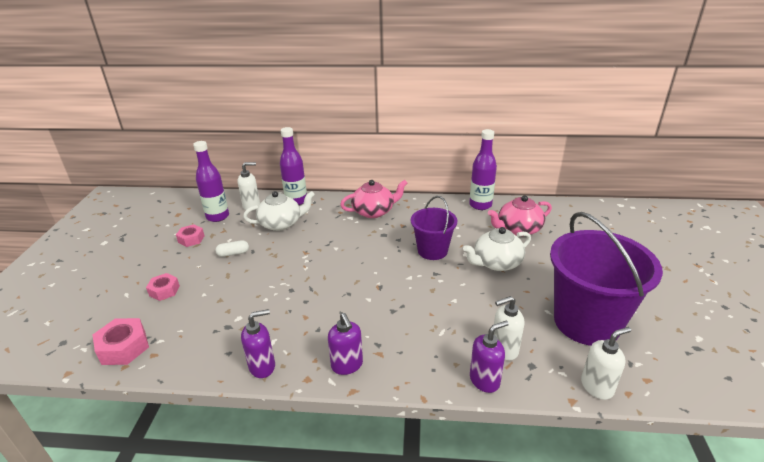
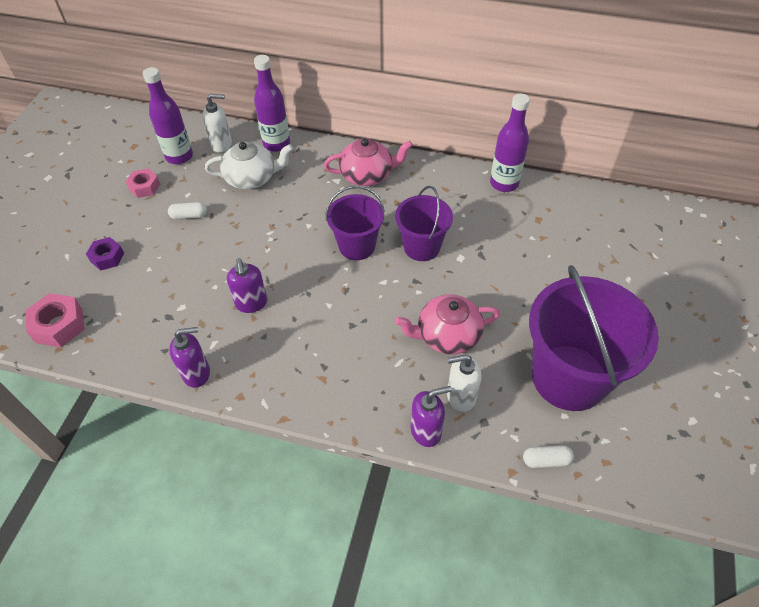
camera: 10 degrees right, 20 degrees up
(164, 291) = (107, 257): pink nut -> purple nut
(347, 365) = (285, 387): purple soap dispenser -> purple soap dispenser (251, 303)
(380, 256) = (357, 246): none -> purple bucket
(496, 263) = (493, 277): white teapot -> none
(518, 229) = (539, 229): pink teapot -> pink teapot (447, 335)
(597, 386) = (546, 460): white soap dispenser -> white capsule

